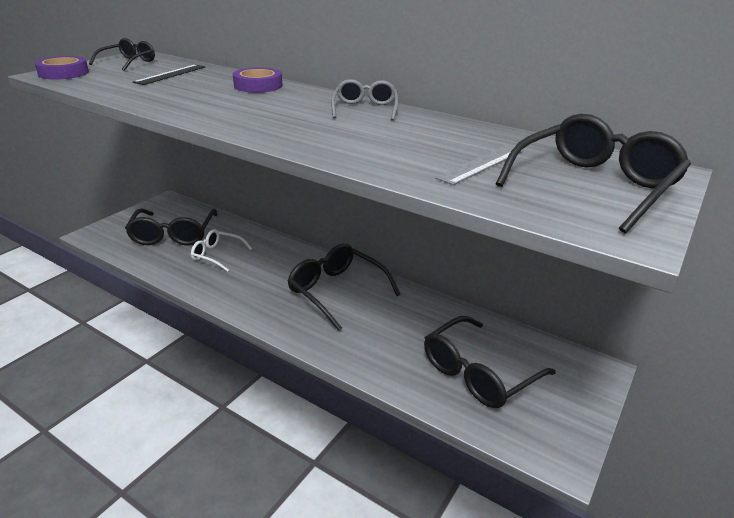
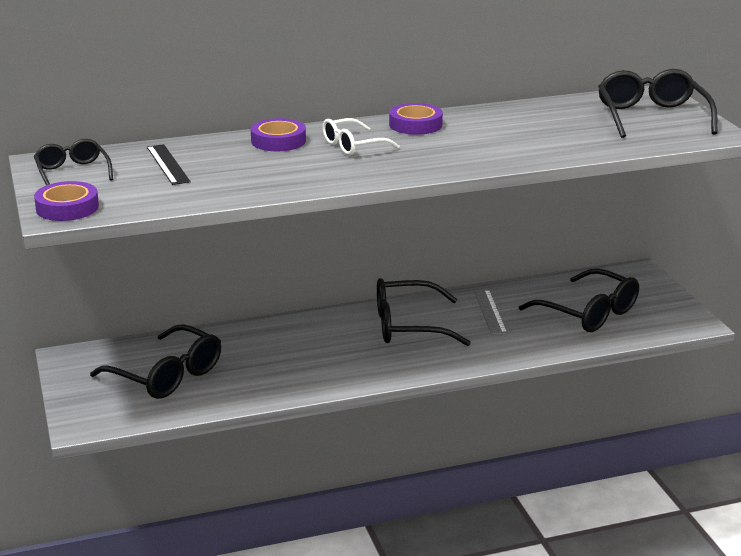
camera: 50 degrees left, 5 degrees down
(217, 255) = (253, 363): white glasses -> white glasses (353, 146)
(365, 109) = (415, 125): grey glasses -> purple tape
(478, 373) = (588, 313): black glasses -> black glasses turned 45 degrees counterclockwise
(481, 164) = (581, 130): grey ruler -> grey ruler (490, 311)

